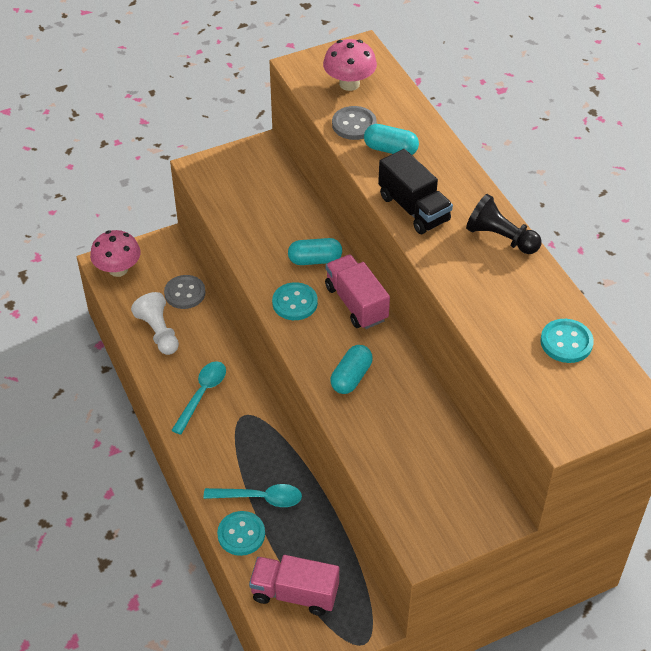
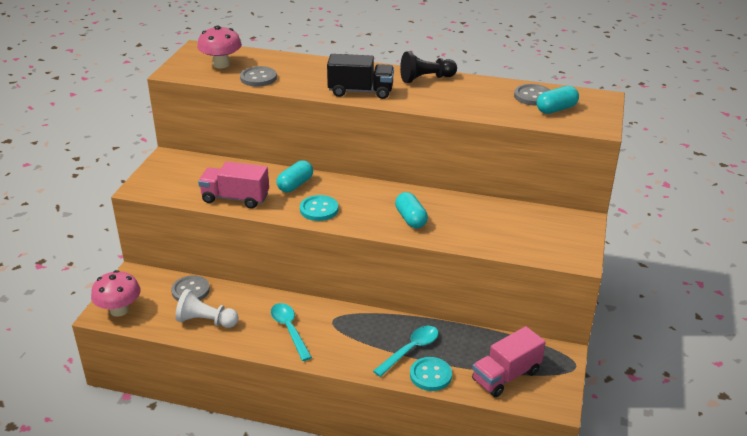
camera: 50 degrees left, 15 degrees down
(356, 303) = (354, 188): pink truck -> pink truck (235, 198)
(390, 149) = (300, 77): turquoise capsule -> turquoise capsule (556, 109)
(566, 342) = (532, 96): turquoise button -> grey button

